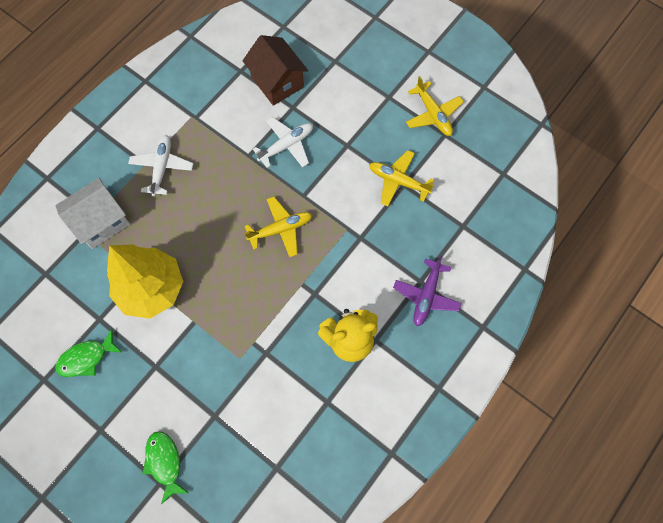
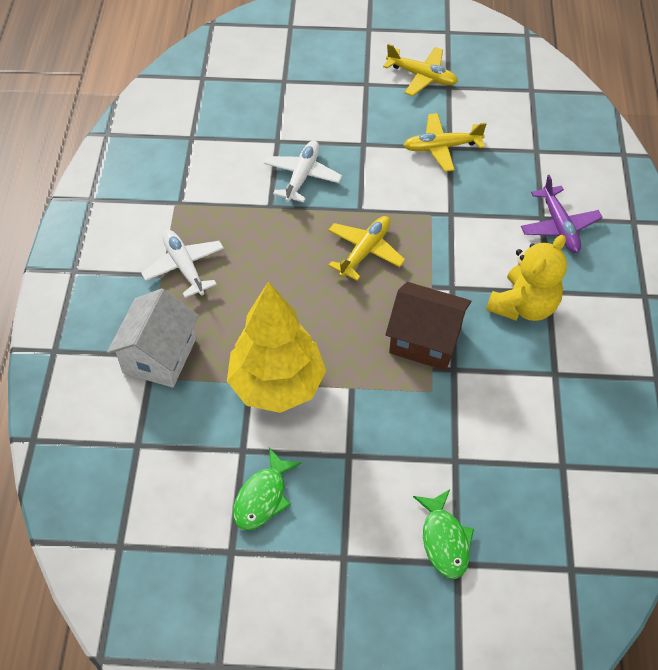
camera: 35 degrees left, 15 degrees down
(164, 462) = (444, 540): green fish -> green fish turned 135 degrees counterclockwise
(277, 82) = (241, 127): brown house -> brown house (425, 340)

